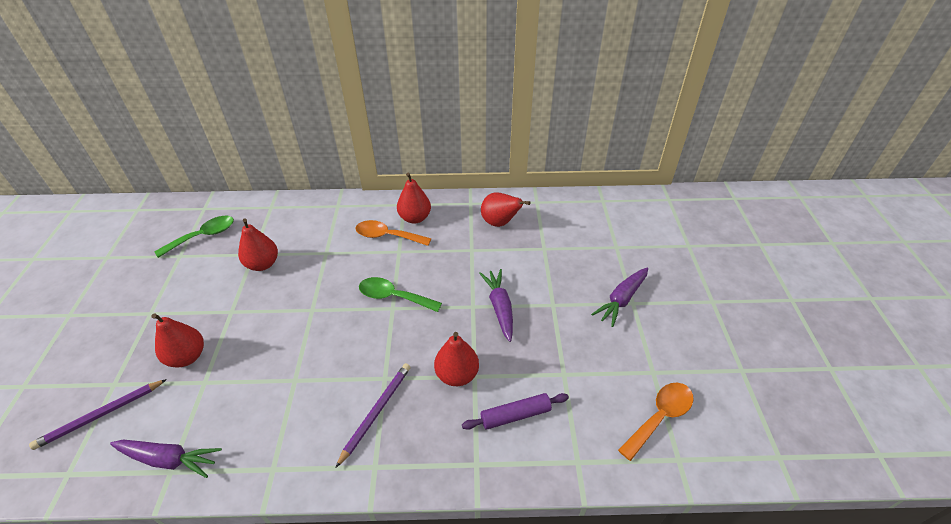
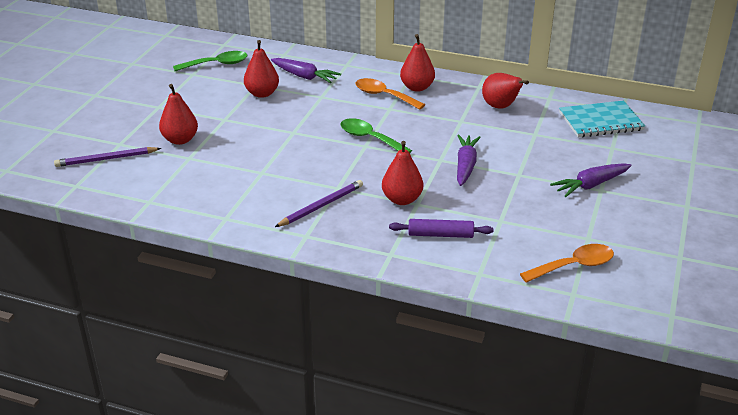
camera: 20 degrees right, 10 degrees down
(169, 459) = (150, 195): purple carrot -> purple carrot (305, 76)
(592, 218) = (600, 121): none -> turquoise notebook

